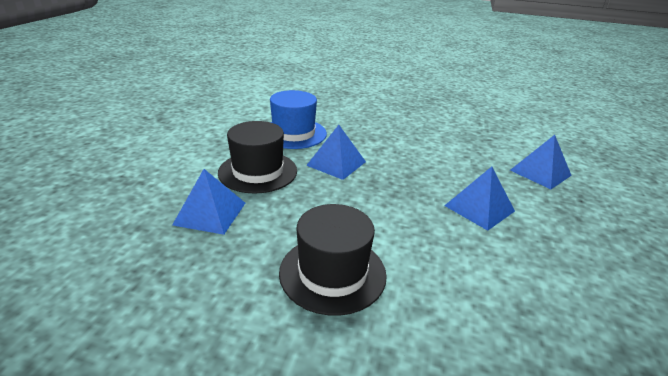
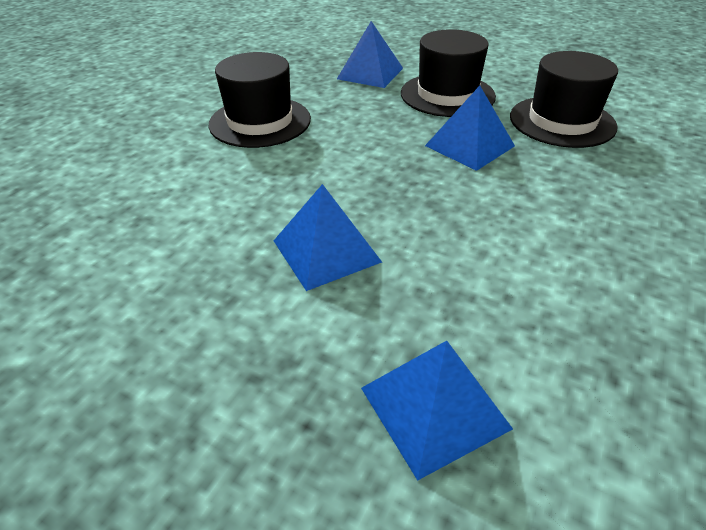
camera: 105 degrees right, 10 degrees up
(293, 133) = (562, 121): blue hat -> black hat

